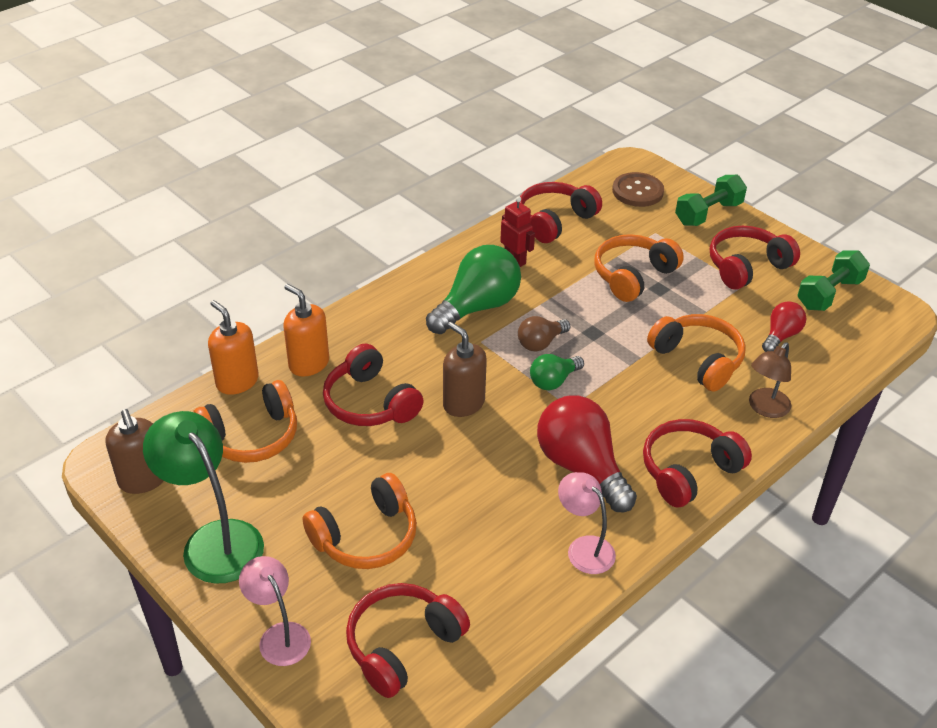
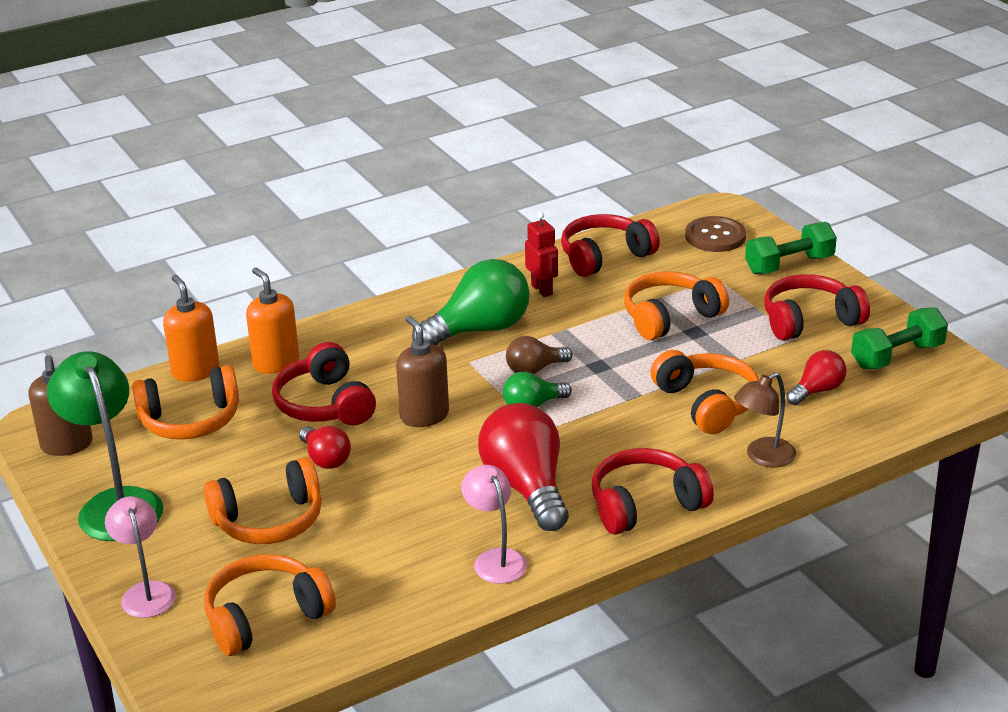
camera: 15 degrees right, 10 degrees down
(392, 462) = (325, 459): none -> red light bulb
(402, 645) = (265, 617): red headphones -> orange headphones

